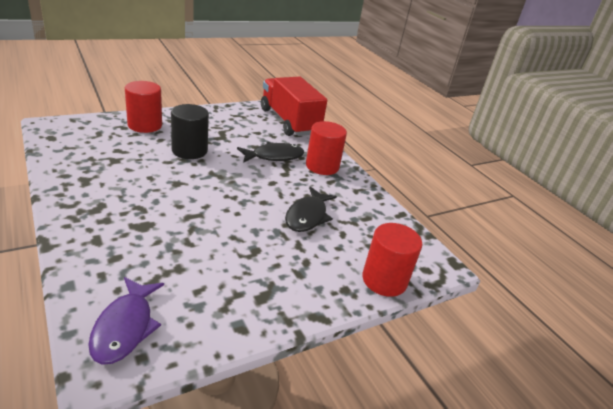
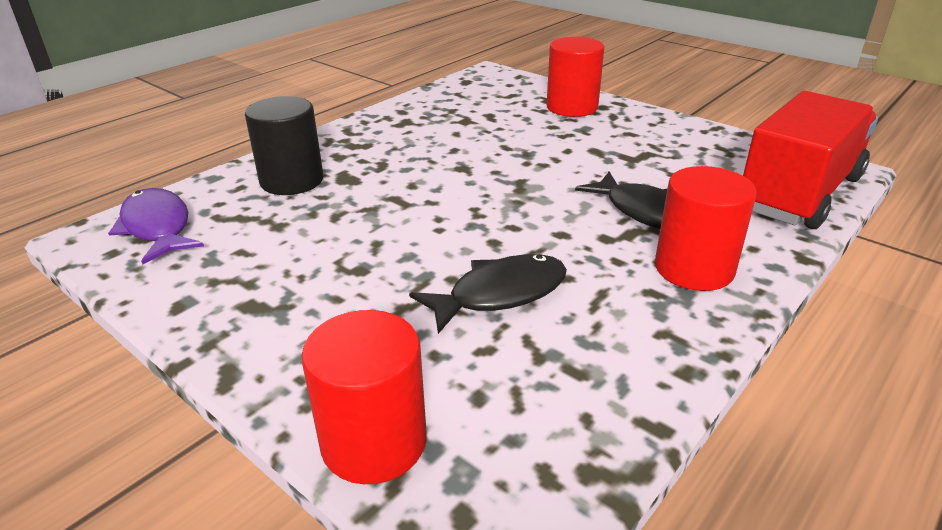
camera: 75 degrees right, 0 degrees up
(125, 327) = (157, 227): purple fish -> purple fish turned 75 degrees clockwise
(189, 151) = (554, 150): black cylinder -> black cylinder (292, 181)
(307, 216) = (500, 294): black fish -> black fish turned 150 degrees clockwise

